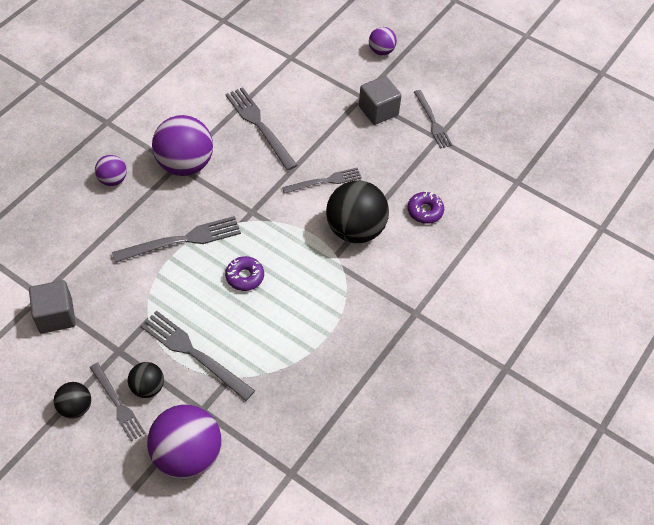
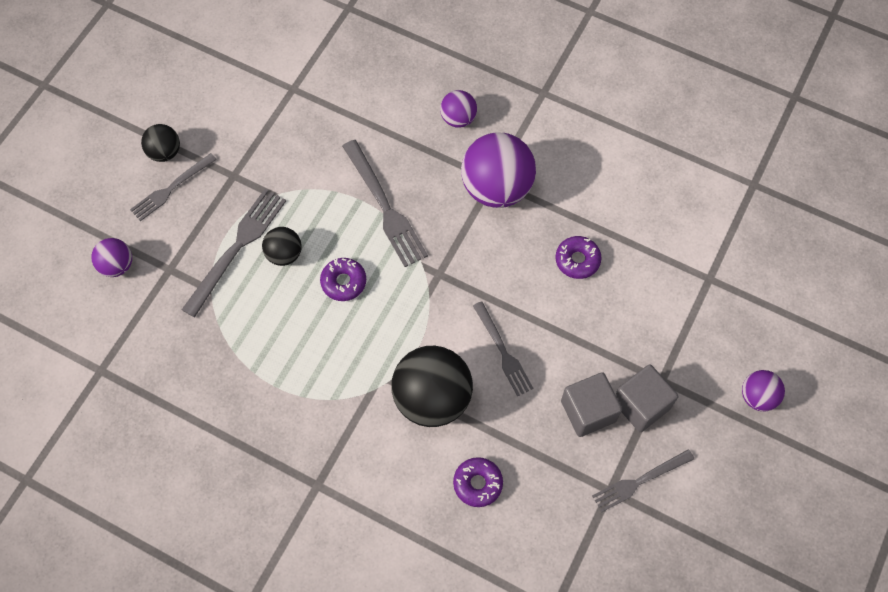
camera: 85 degrees right, 10 degrees up
(56, 316) = (269, 108): grey cube -> grey cube (588, 411)
(148, 387) = (192, 212): black ball -> black ball (284, 254)
(187, 455) = (117, 265): purple ball -> purple ball, size x0.52
(260, 126) = (577, 260): grey fork -> purple donut

